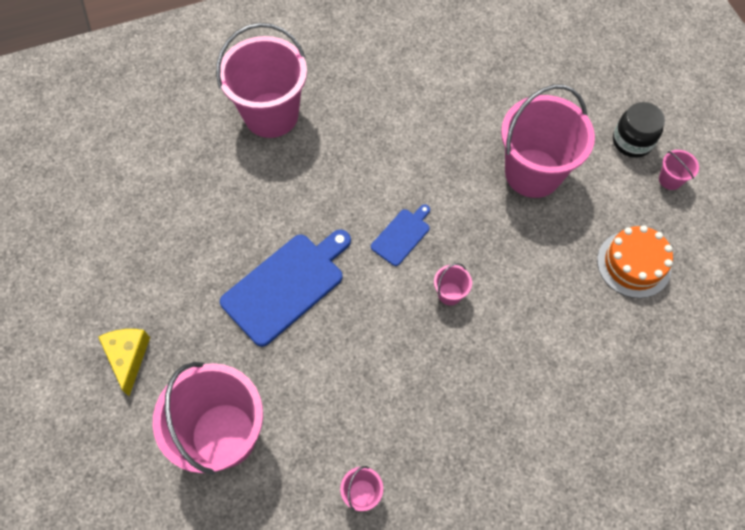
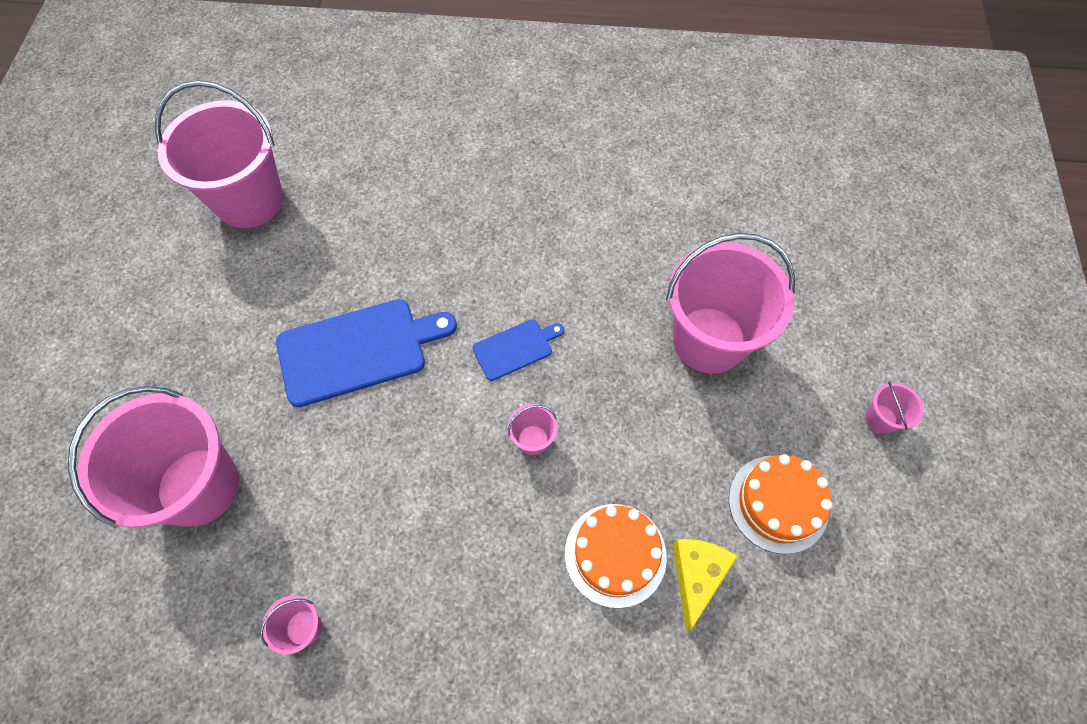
camera: 25 degrees right, 0 degrees up
(128, 357) = (155, 355): yellow cheese -> yellow cheese (696, 576)
(271, 115) = (448, 159): pink bucket -> pink bucket (249, 200)
(547, 345) = (615, 554): none -> orange cake
(632, 141) = (854, 352): black jar -> none

